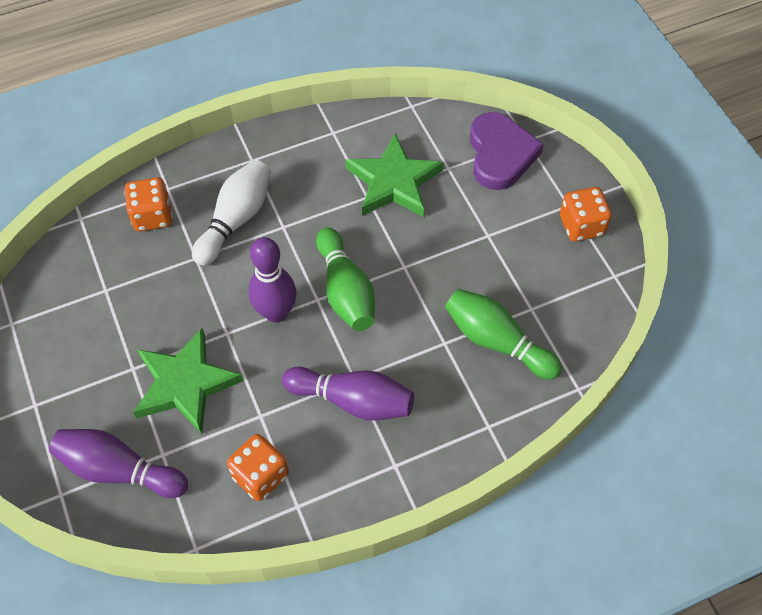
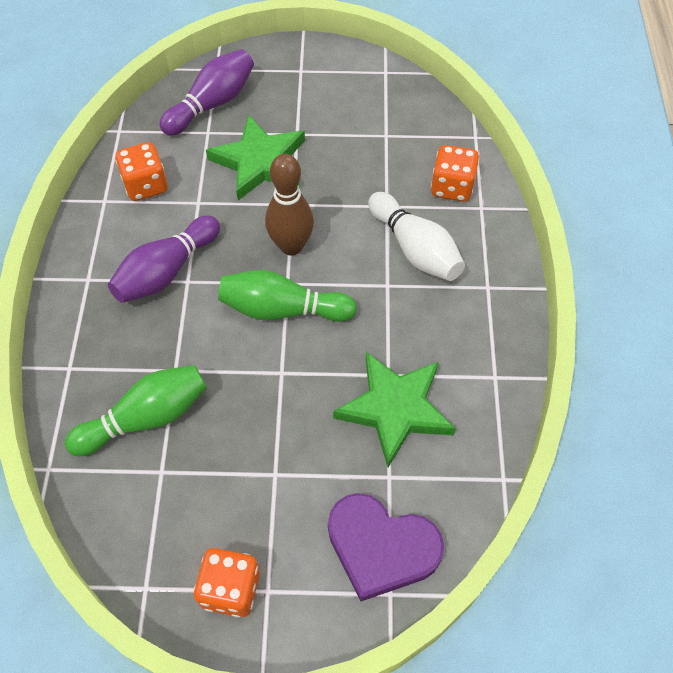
camera: 115 degrees right, 0 degrees up
(276, 312) = (291, 246): purple bowling pin -> brown bowling pin

